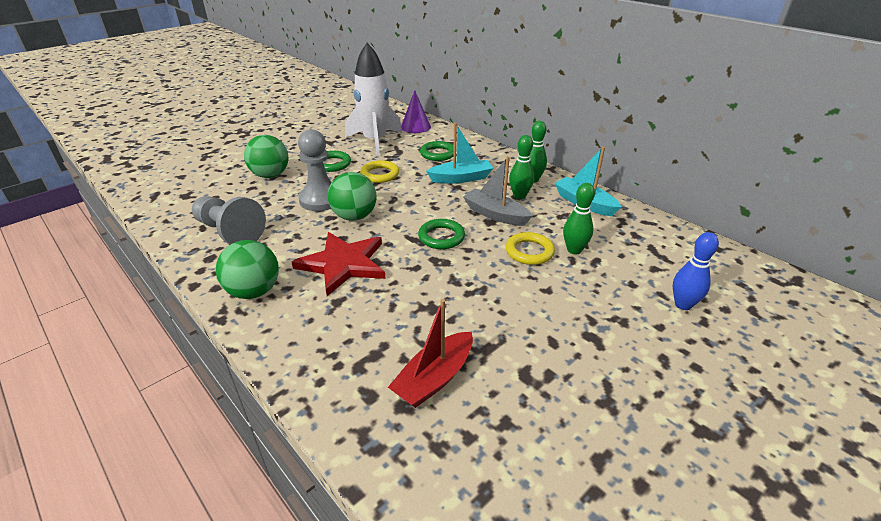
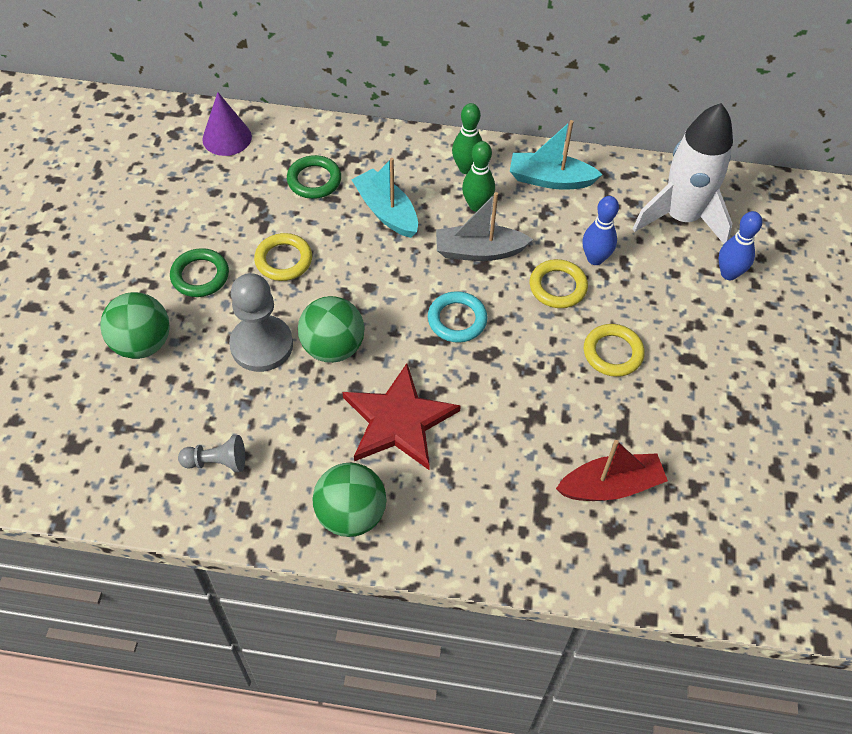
camera: 40 degrees left, 20 degrees up
(230, 232) = (217, 462): grey pawn -> grey pawn, size x0.55
(375, 141) = (206, 199): white rocket -> white rocket (681, 217)
(434, 378) = (610, 486): red boat -> red boat turned 105 degrees counterclockwise
(441, 237) = (457, 320): green ring -> turquoise ring
(461, 178) = (386, 211): turquoise boat -> turquoise boat turned 75 degrees counterclockwise
(530, 303) = (613, 353): none -> yellow ring
(574, 250) = (595, 259): green bowling pin -> blue bowling pin

